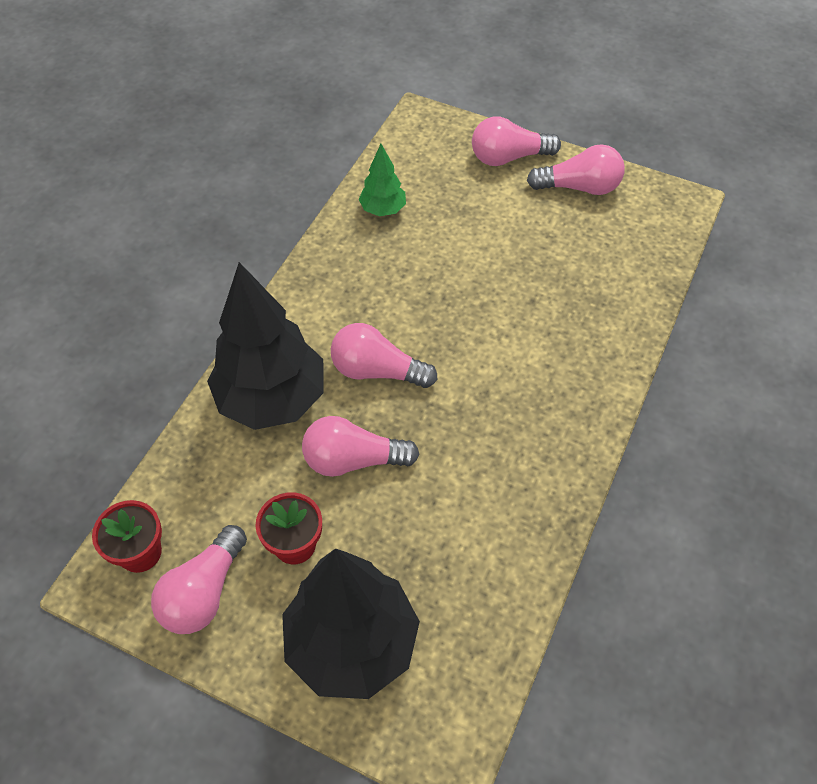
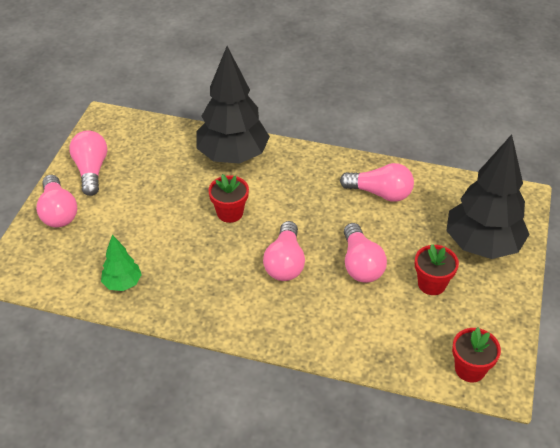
camera: 100 degrees left, 10 degrees down
(204, 592) = (482, 325): pink light bulb -> pink light bulb (380, 193)
(272, 399) = (325, 319): black tree -> black tree (233, 156)
(480, 322) = (230, 213): none -> red flower pot

